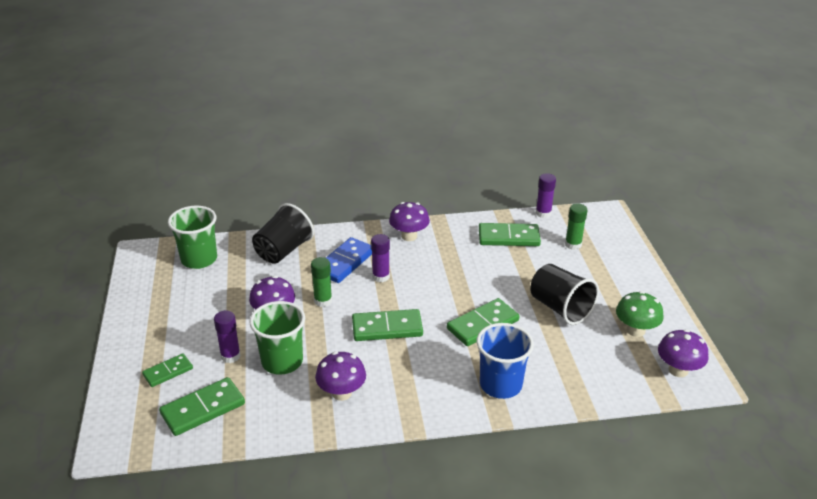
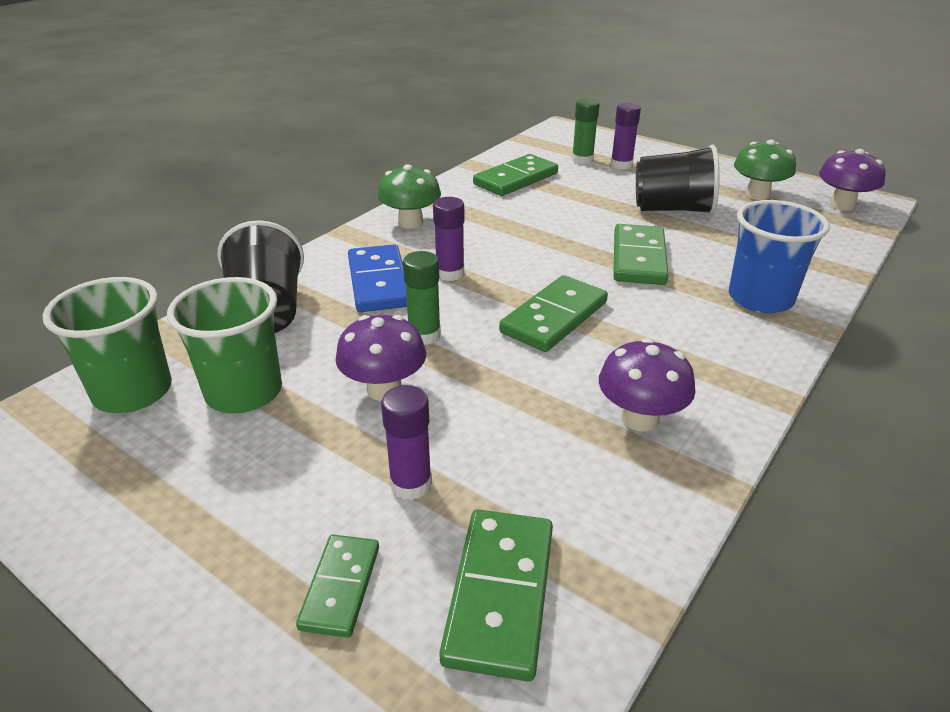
camera: 45 degrees left, 0 degrees up
(282, 361) = (499, 437): green cup -> green cup (244, 392)
(409, 236) = (410, 223): purple mushroom -> green mushroom
(543, 213) = (509, 149): purple glue stick -> purple glue stick (621, 165)

